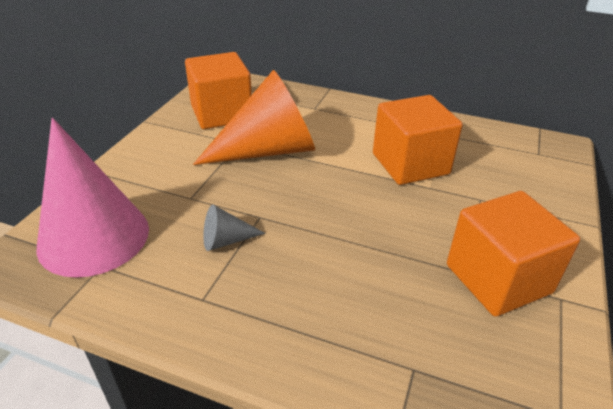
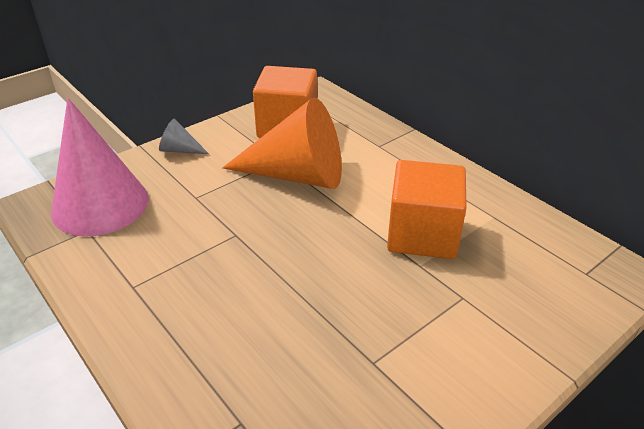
camera: 30 degrees right, 0 degrees up
(226, 240) = (191, 245): grey cone -> grey cone (180, 150)
(498, 279) = (399, 382): orange cube -> none

